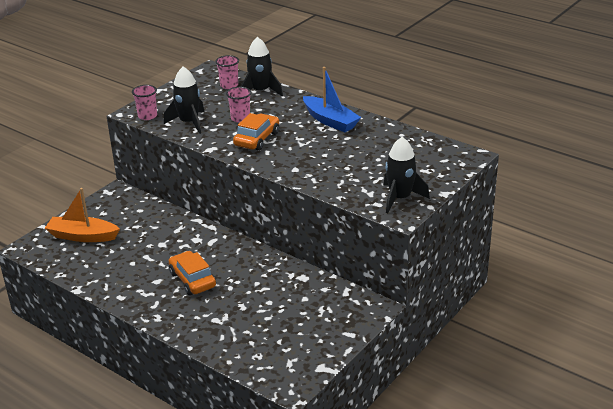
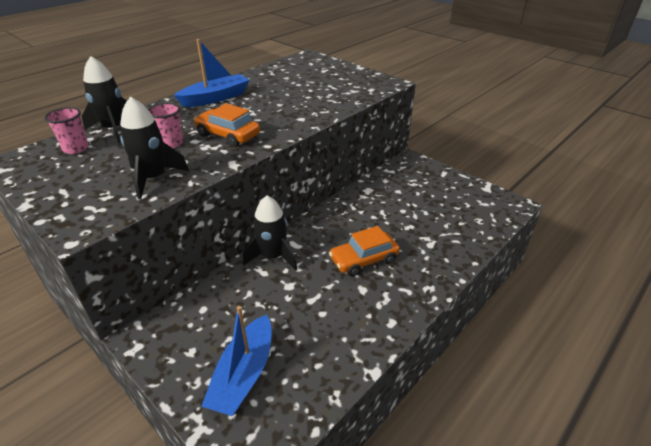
camera: 85 degrees left, 5 degrees up
(82, 236) = (244, 374): orange boat -> blue boat
(147, 116) = (103, 214): pink cup -> none
(400, 198) = (364, 81): black rocket -> black rocket (273, 256)

